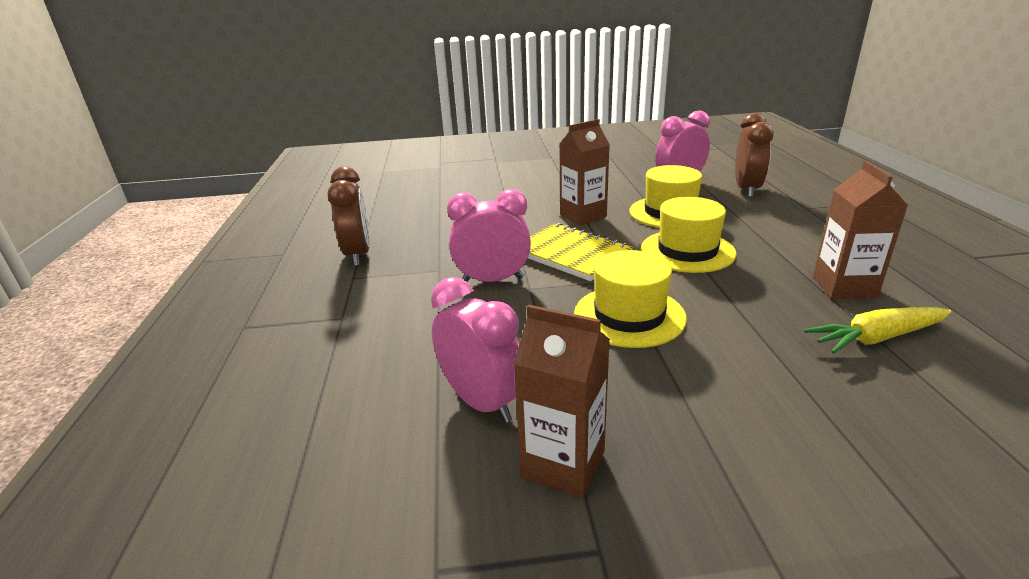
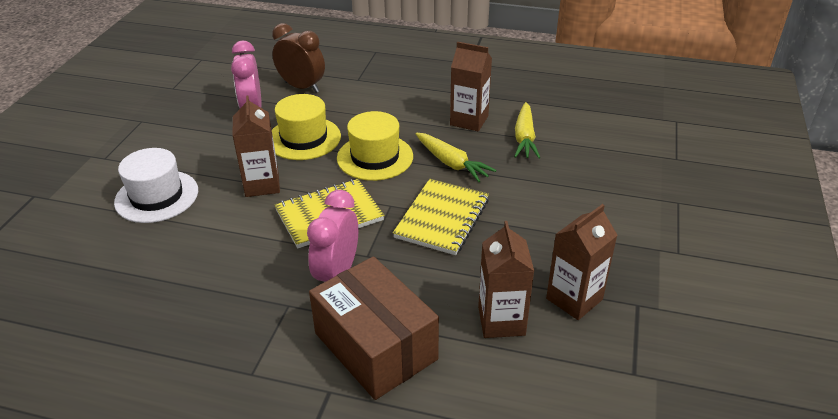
camera: 70 degrees left, 10 degrees up
(358, 255) = (199, 363): brown clock -> none
(405, 326) = (375, 346): none -> brown box
(482, 402) = (501, 321): pink clock -> brown carton
(529, 187) = (157, 196): none -> white hat
(629, 316) = (442, 218): yellow hat -> yellow notebook
(738, 297) = (452, 163): none -> yellow carrot

